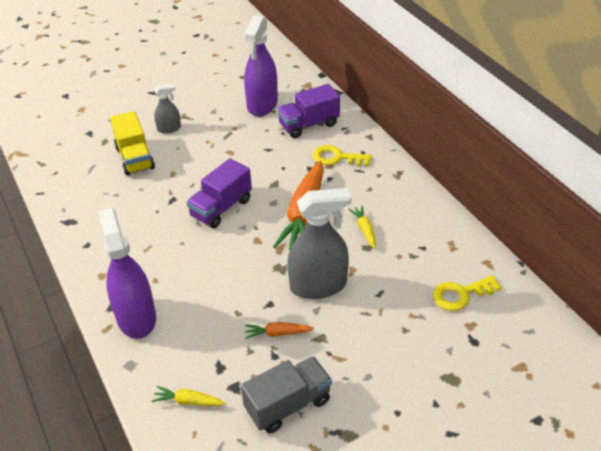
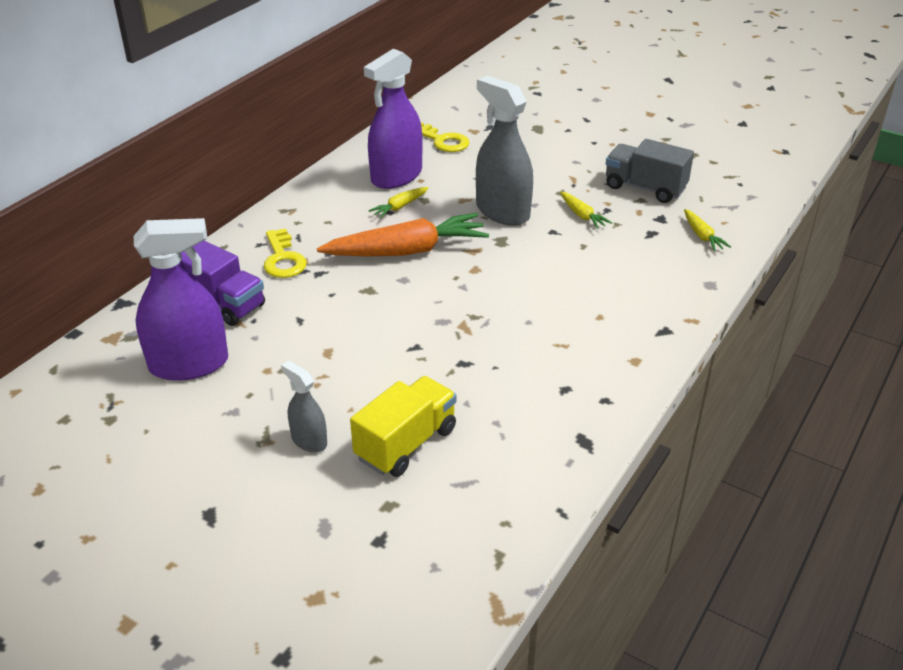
camera: 120 degrees left, 5 degrees down
(136, 317) = (658, 306): purple spray bottle -> purple spray bottle (396, 176)
(221, 208) = (445, 314): purple truck -> none
(277, 333) = (582, 215): orange carrot -> yellow carrot

